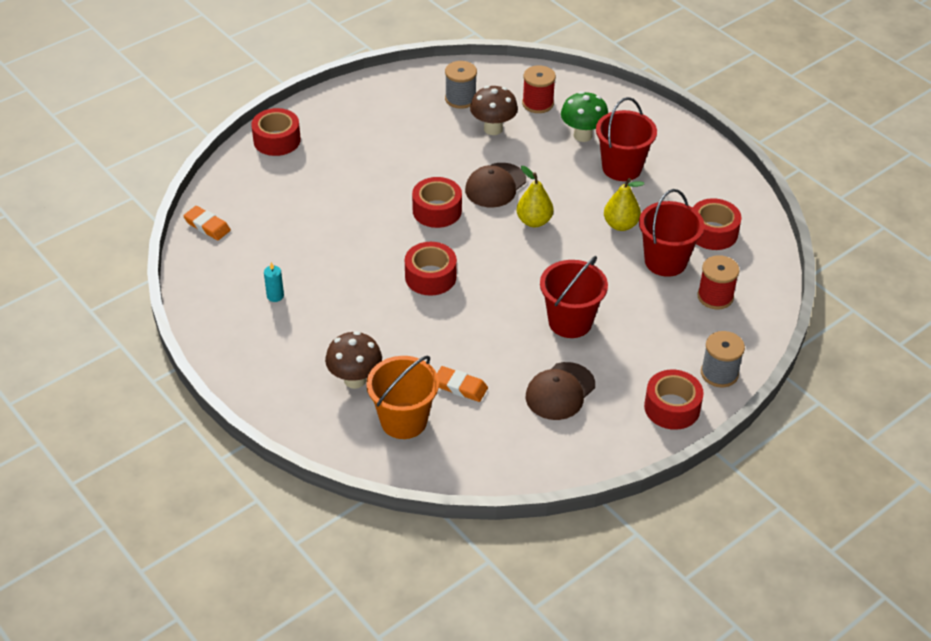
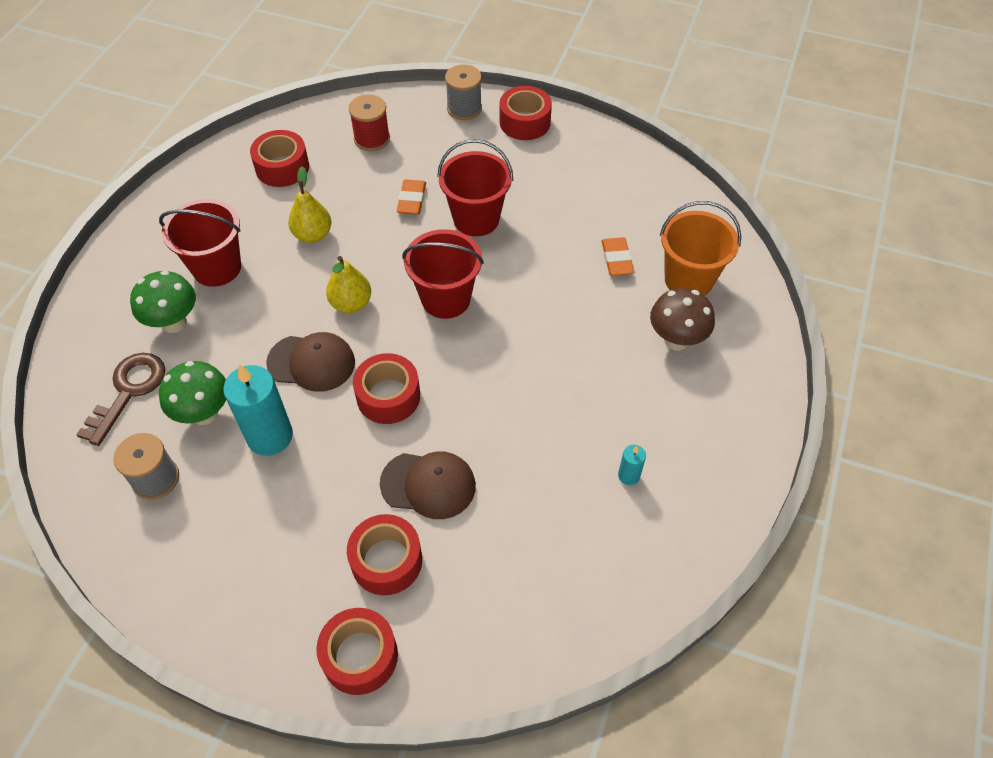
camera: 120 degrees left, 10 degrees up
(207, 226) = (576, 629): orange eraser -> orange eraser (412, 200)
(430, 277) = (495, 350): red tape -> red tape (386, 561)
(451, 150) = (270, 436): none -> turquoise candle
(493, 129) = (204, 413): brown mushroom -> green mushroom
(537, 103) = (129, 391): red spool -> brown key
(560, 391) = (565, 193): brown cap -> brown cap (428, 485)
(665, 261) = (346, 185): red bucket -> red bucket (446, 299)

